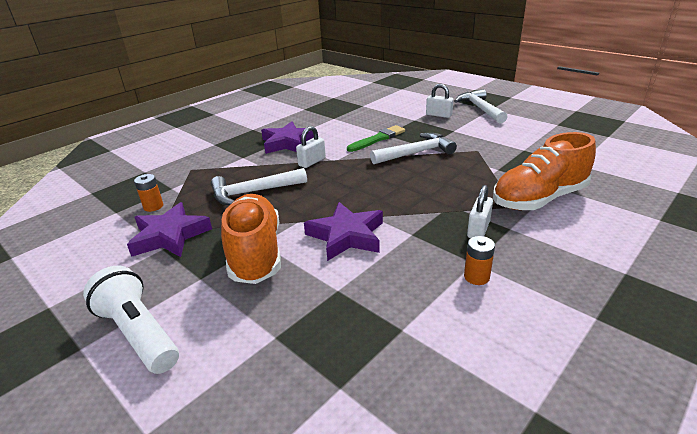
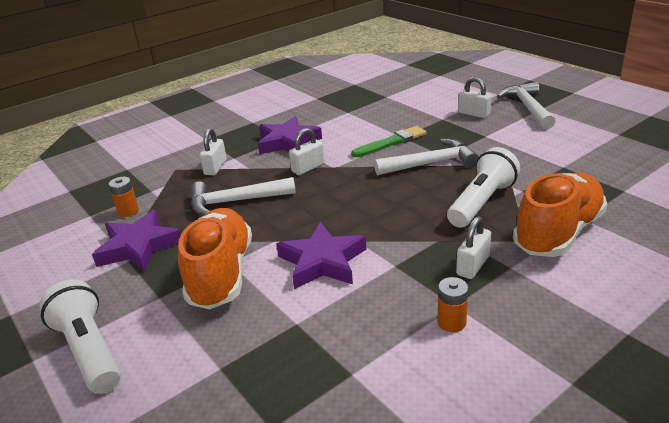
camera: 10 degrees right, 0 degrees up
(228, 166) = (215, 167): none -> white padlock
(468, 180) = (481, 202): none -> white flashlight
(539, 199) = (558, 233): orange shoe -> orange shoe turned 150 degrees clockwise

